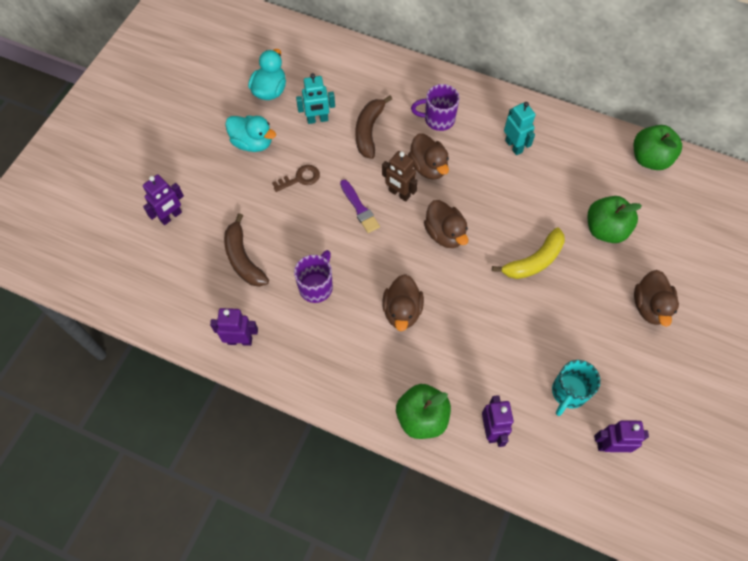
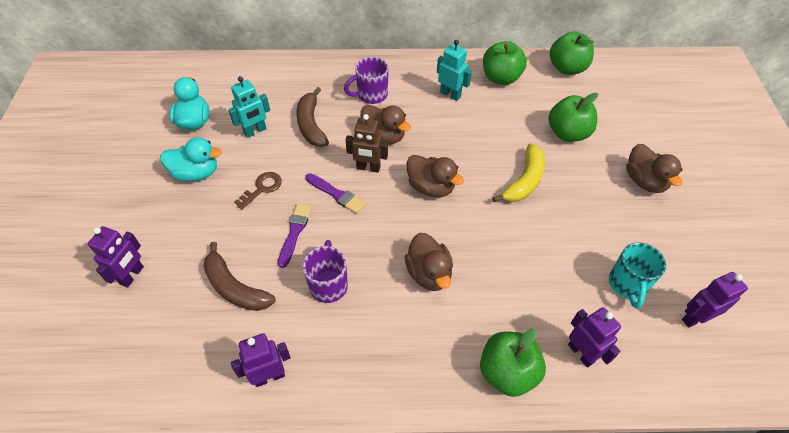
camera: 25 degrees left, 10 degrees down
(309, 229) = (295, 232): none -> purple brush
(574, 146) = (501, 78): none -> green apple

